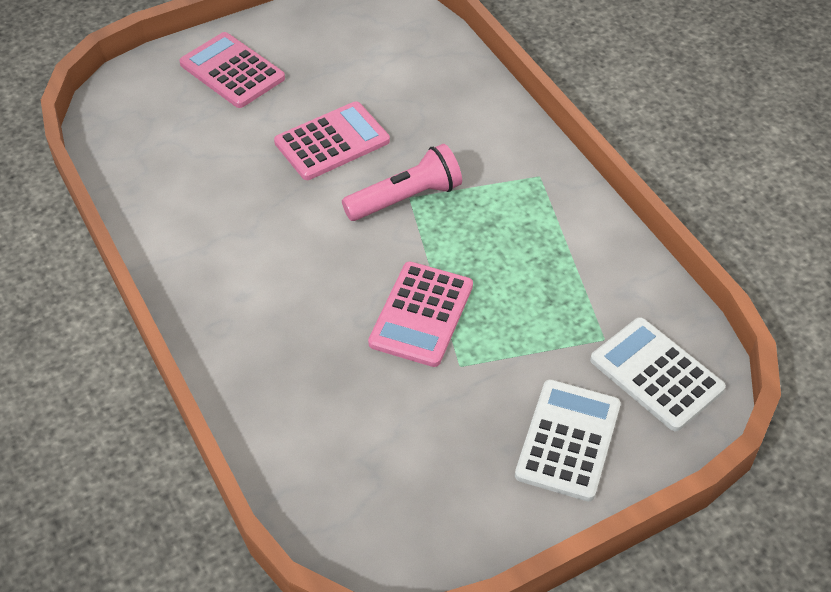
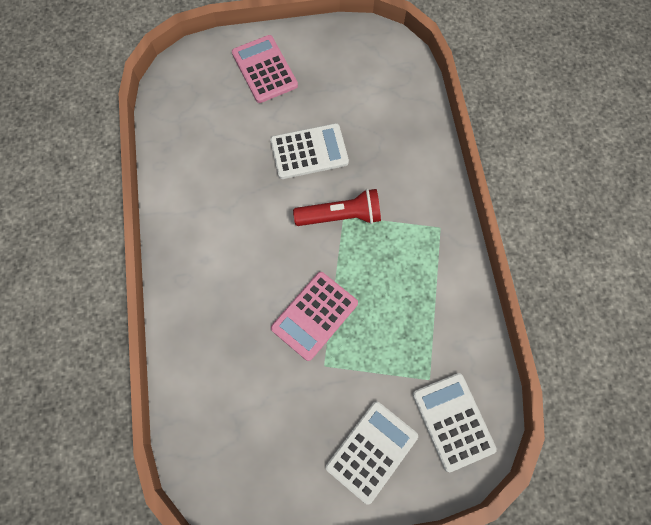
camera: 20 degrees right, 20 degrees up
(332, 142) = (309, 152): pink calculator -> white calculator
(405, 198) = (340, 216): pink flashlight -> red flashlight

